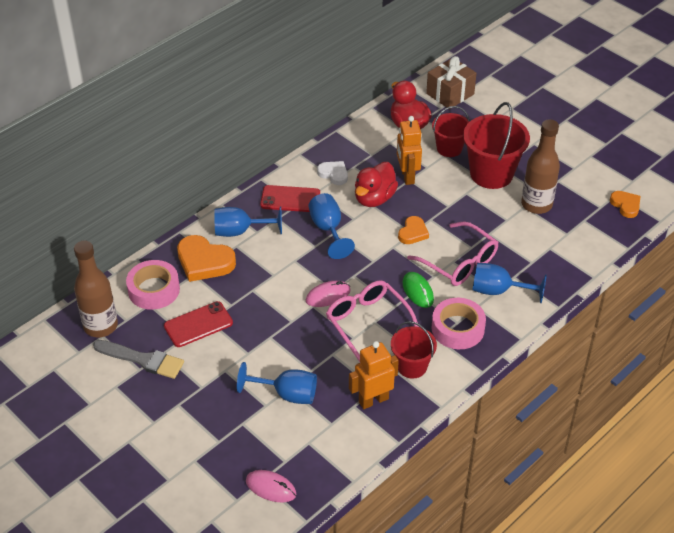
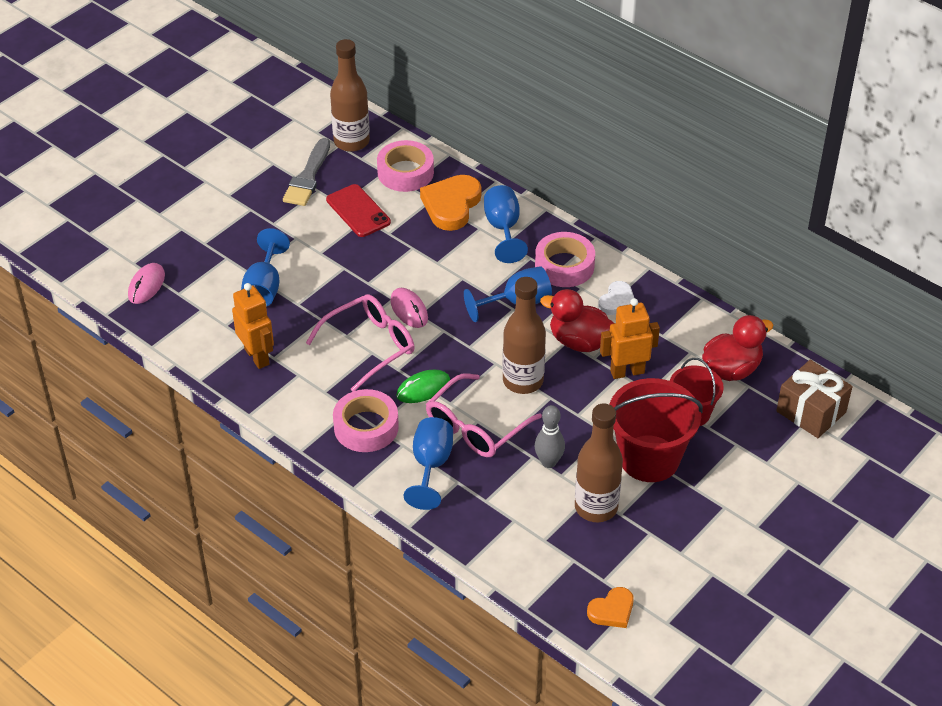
camera: 85 degrees right, 0 degrees up
(290, 199) = (564, 266): red phone -> pink tape
(412, 366) = (306, 387): red bucket -> none
(413, 233) = (523, 381): orange heart -> brown bottle
(494, 225) = (548, 462): none -> grey bowling pin

